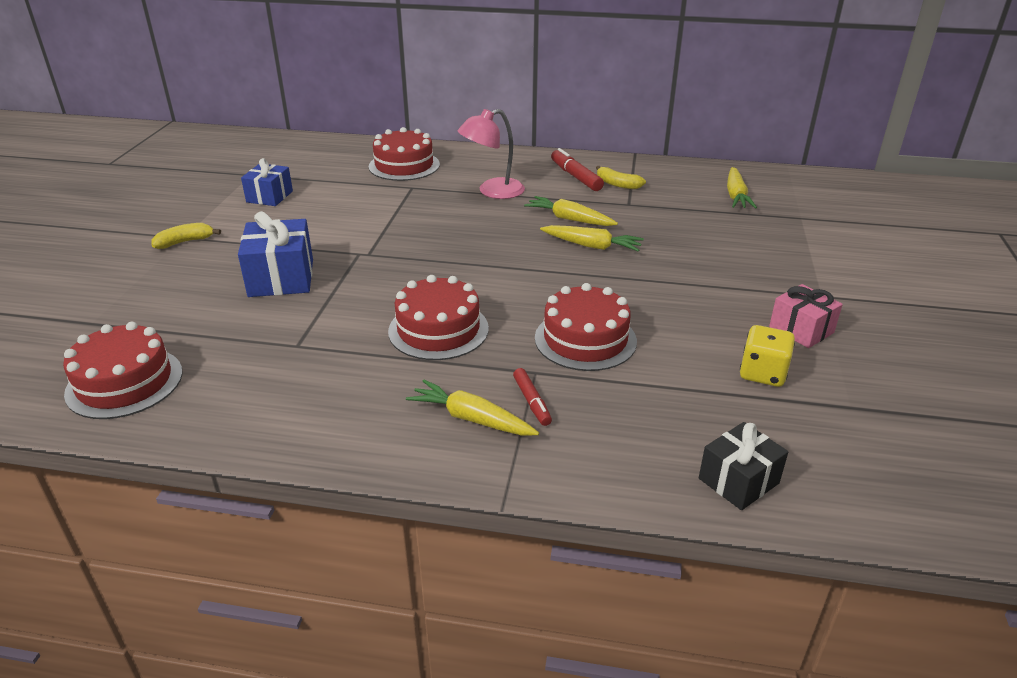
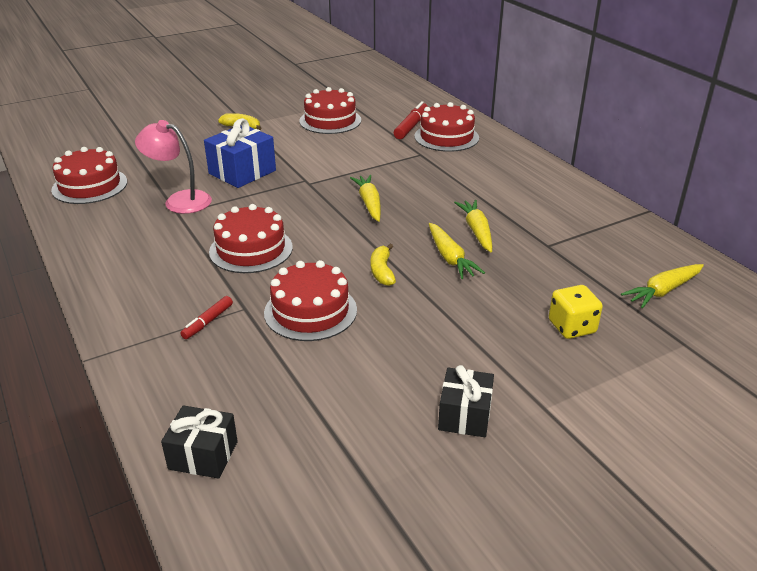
camera: 50 degrees right, 0 degrees up
(269, 196) = (330, 120): blue gift -> red cake
(471, 419) = (165, 307): yellow carrot -> yellow carrot (369, 203)
(492, 191) = (466, 183): pink lamp -> pink lamp (179, 200)
(576, 176) = (552, 204): red marker -> red marker (411, 126)
(617, 184) = (573, 226): yellow banana -> yellow banana (382, 271)
(762, 373) = (365, 417): yellow dice -> yellow dice (572, 327)
(801, 330) = (465, 415): pink gift -> black gift

